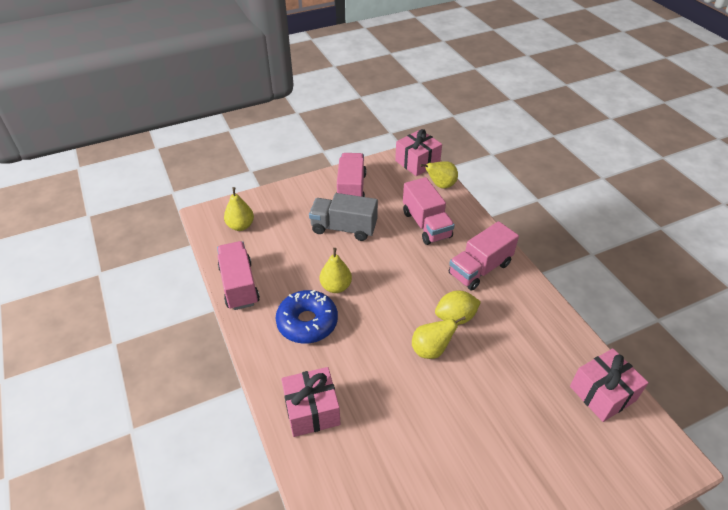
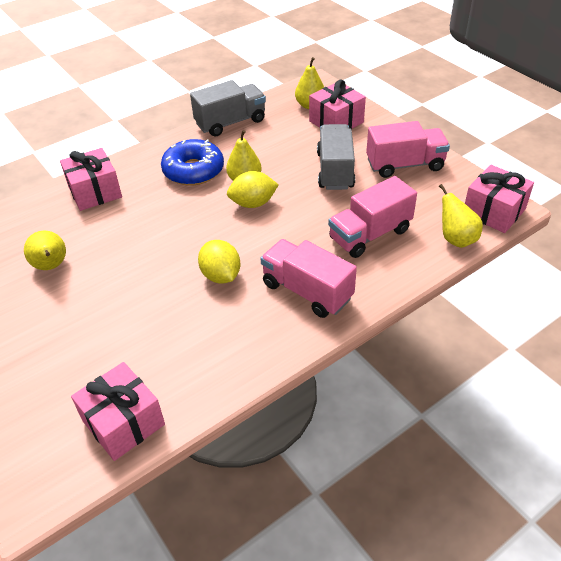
camera: 80 degrees right, 0 degrees up
(239, 285) = (230, 122): pink truck -> grey truck
(275, 214) = (336, 122): none -> pink gift
(370, 285) = (253, 203): none -> yellow lemon
(431, 350) = (172, 260): yellow pear -> yellow pear (51, 266)

